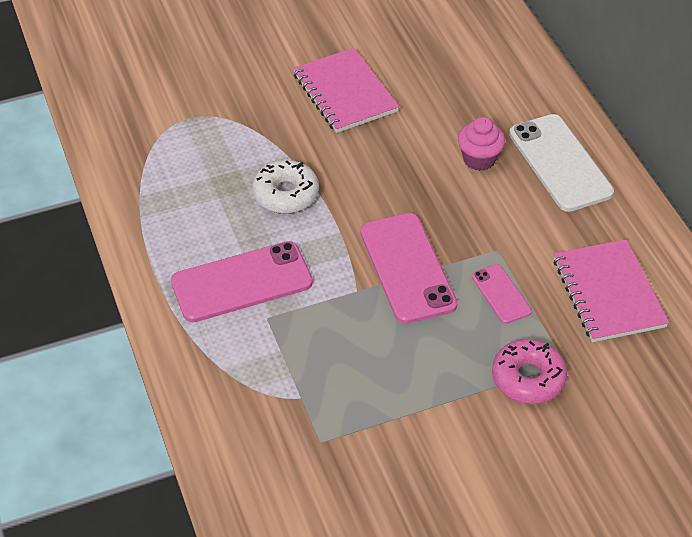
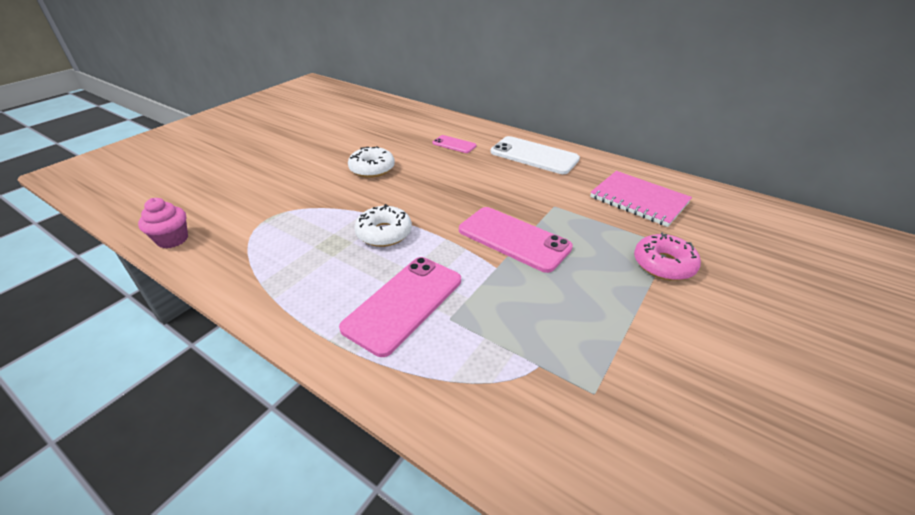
camera: 35 degrees left, 10 degrees down
(345, 93) = (372, 169): pink notebook -> white donut
(479, 159) = (489, 169): pink cupcake -> pink cupcake (172, 239)
(501, 294) = (586, 227): pink phone -> pink phone (454, 144)

